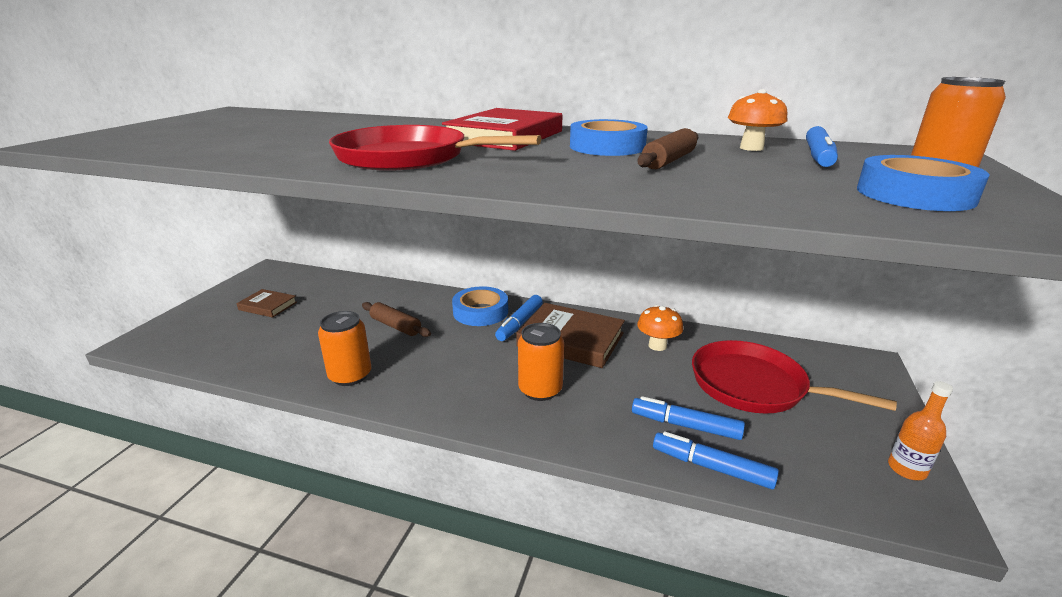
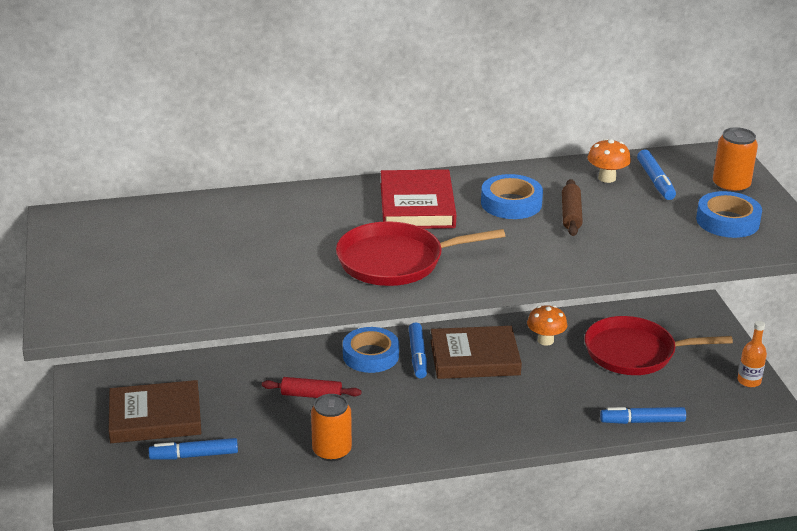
camera: 30 degrees left, 5 degrees up
(268, 306) = (155, 417): brown book -> brown book, size x1.84
(395, 326) = (311, 395): brown rolling pin -> red rolling pin
(540, 390) = (491, 409): orange can -> none
(685, 425) = (609, 399): blue marker -> blue marker (194, 455)

